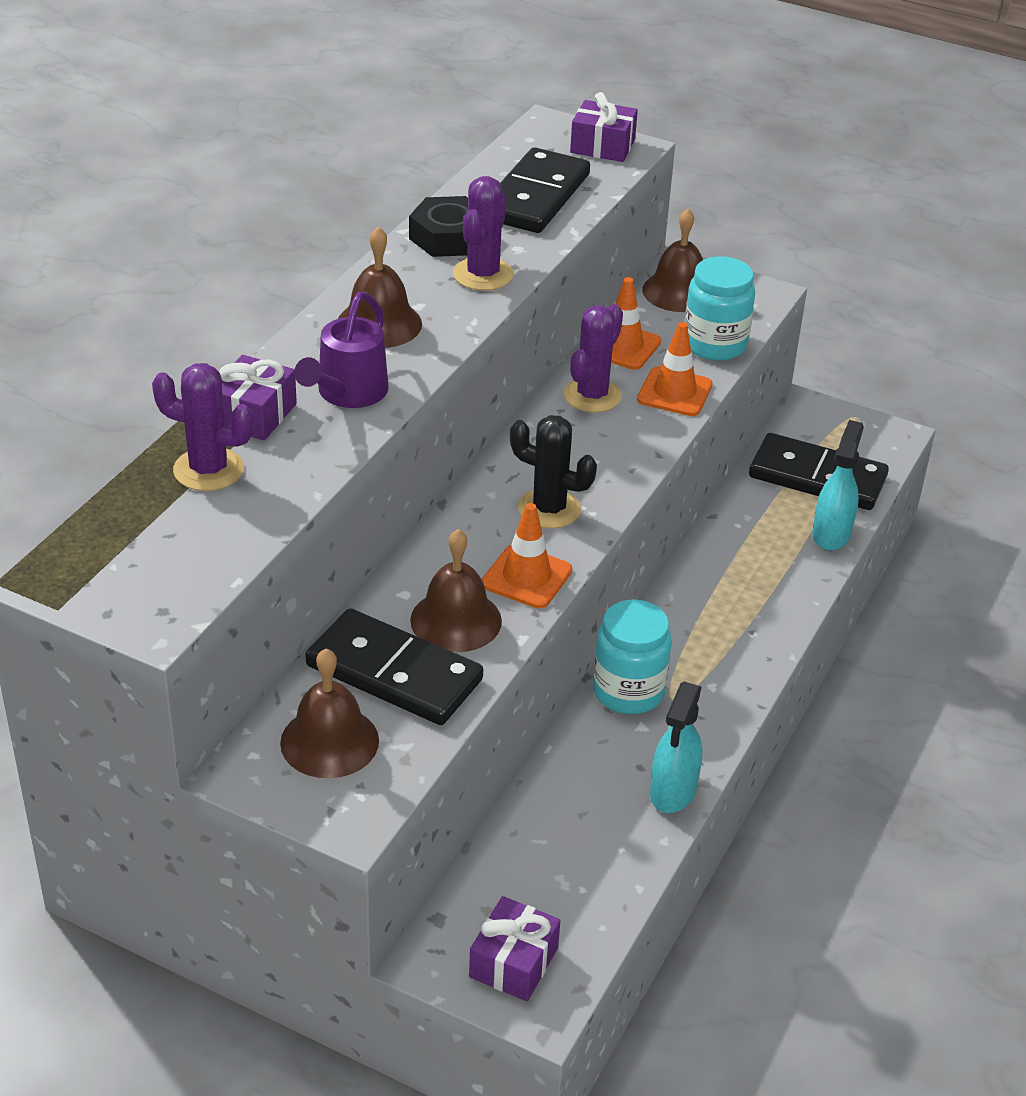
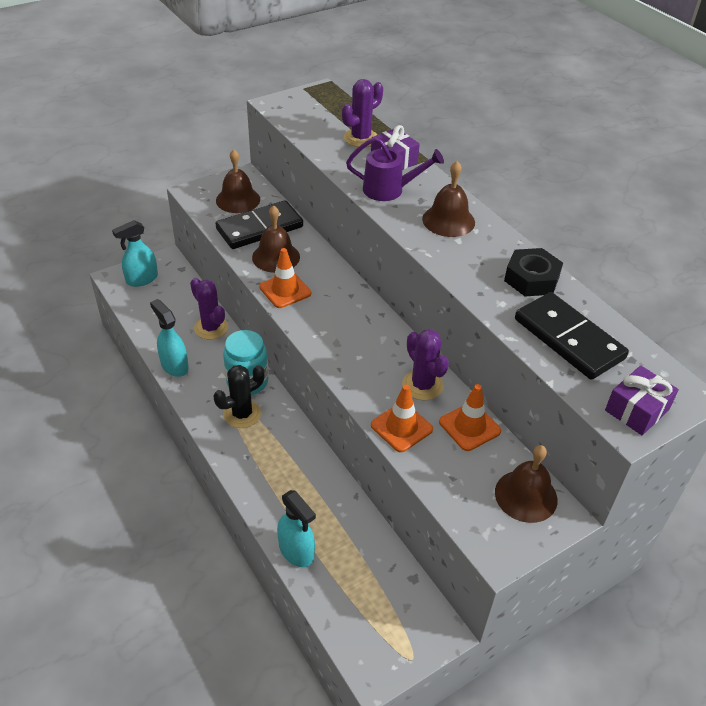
camera: 120 degrees right, 5 degrees up
(347, 394) = (389, 190): purple watering can -> purple watering can turned 135 degrees clockwise
(483, 274) = (477, 276): purple cactus -> purple cactus (211, 328)
(513, 962) = (142, 279): purple gift -> turquoise spray bottle
(549, 509) = (330, 320): black cactus -> black cactus (242, 414)
(714, 345) = (444, 479): turquoise jar -> none
(817, 477) = (357, 582): black domino -> none

